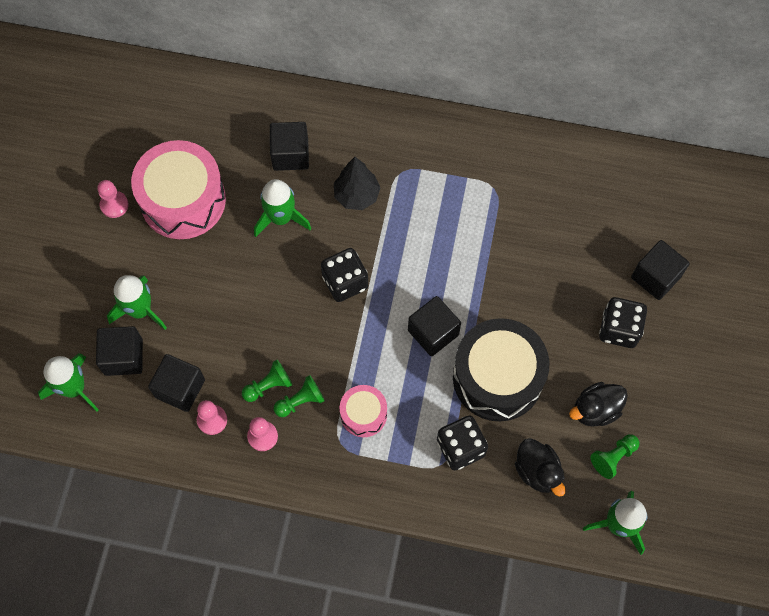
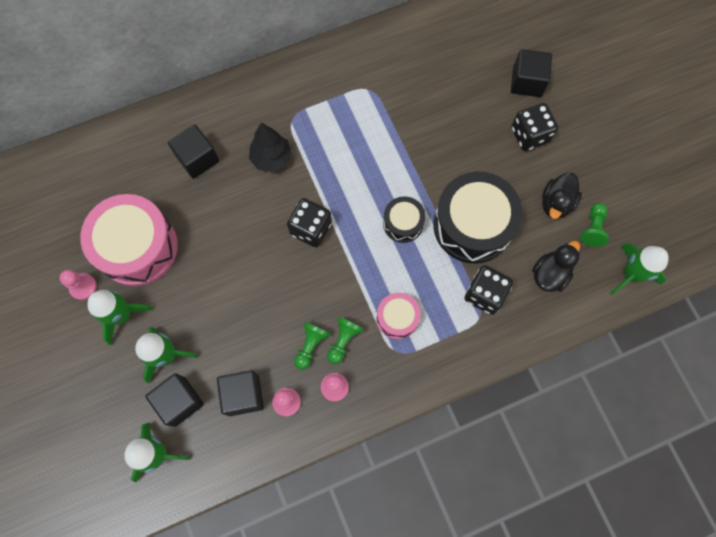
camera: 35 degrees left, 5 degrees up
(281, 218) = (226, 212): green rocket -> green rocket (122, 315)
(433, 332) = (403, 223): black cube -> black drum
(537, 471) = (550, 274): black duck -> black duck turned 75 degrees counterclockwise

